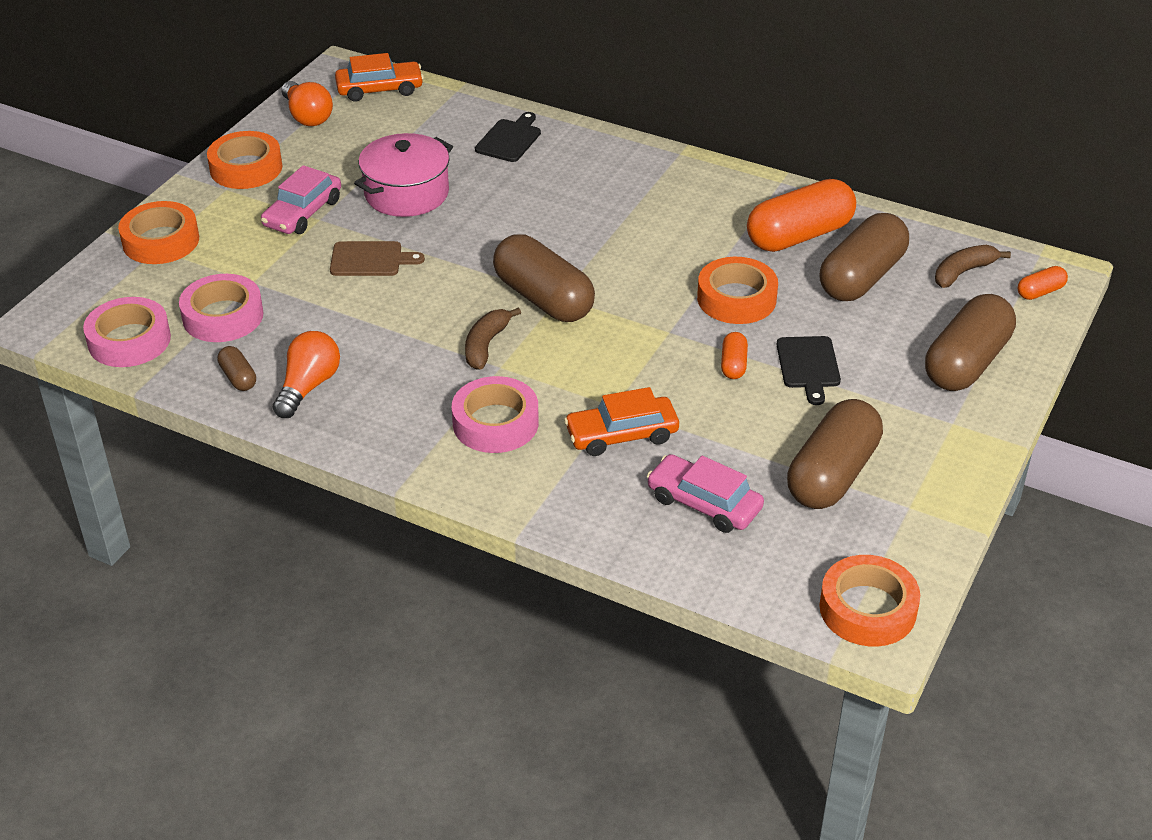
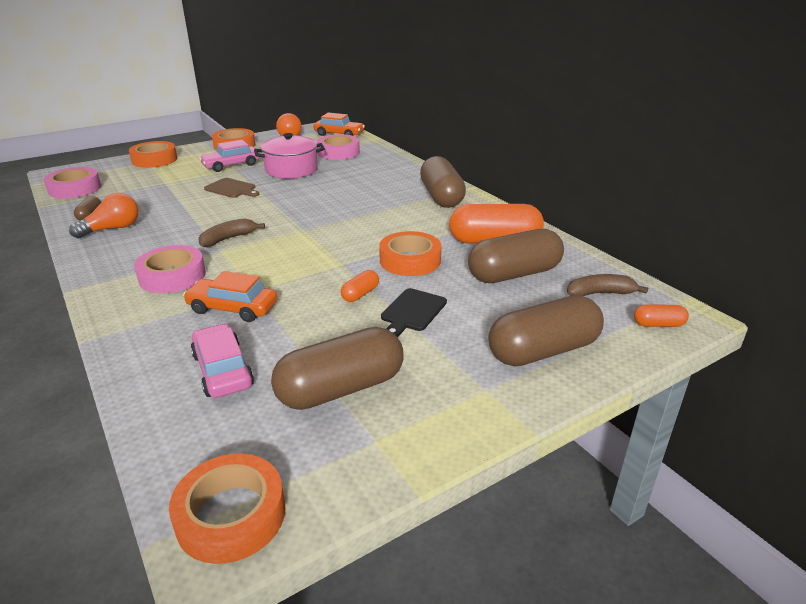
camera: 30 degrees right, 10 degrees down
(223, 316) = (128, 191): pink tape -> pink tape (338, 152)
(509, 139) = (375, 163): black cutting board -> none
(543, 298) = (293, 227): brown capsule -> brown capsule (441, 197)

